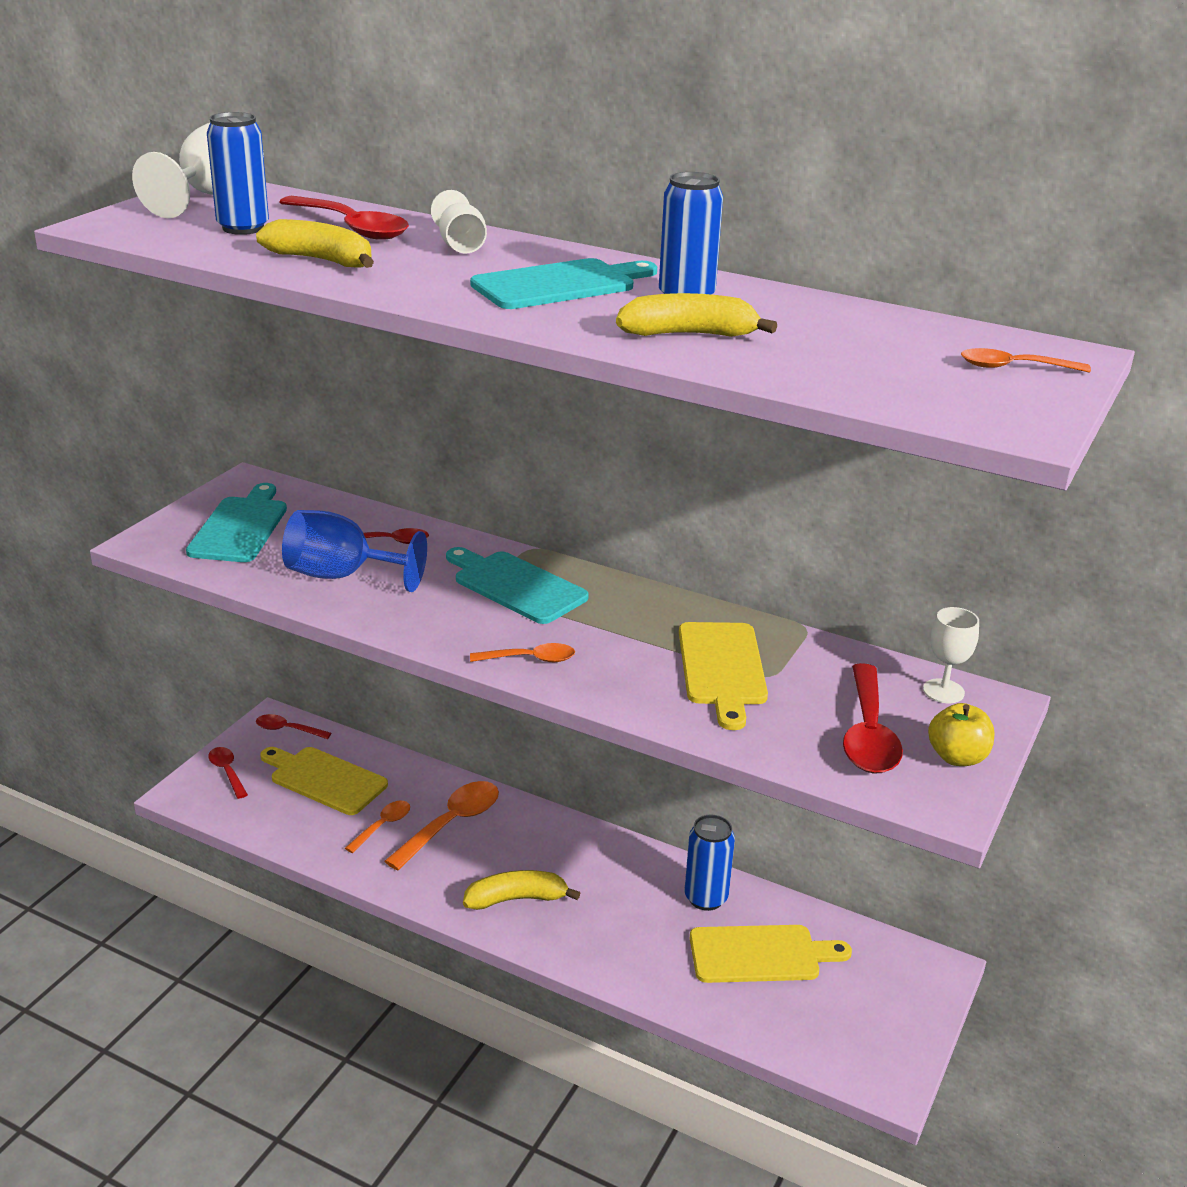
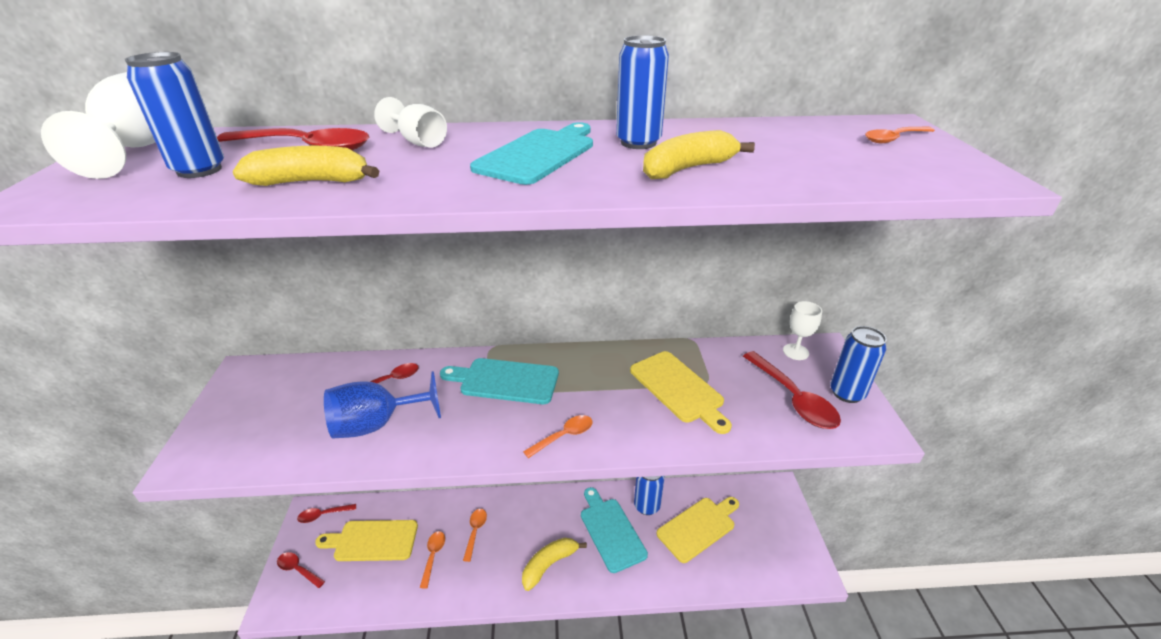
camera: 30 degrees left, 5 degrees up
(240, 527) = (262, 414): turquoise cutting board -> turquoise cutting board (610, 531)
(451, 824) = (475, 532): orange spoon -> orange spoon, size x0.57
(957, 757) = (847, 393): yellow apple -> blue can

